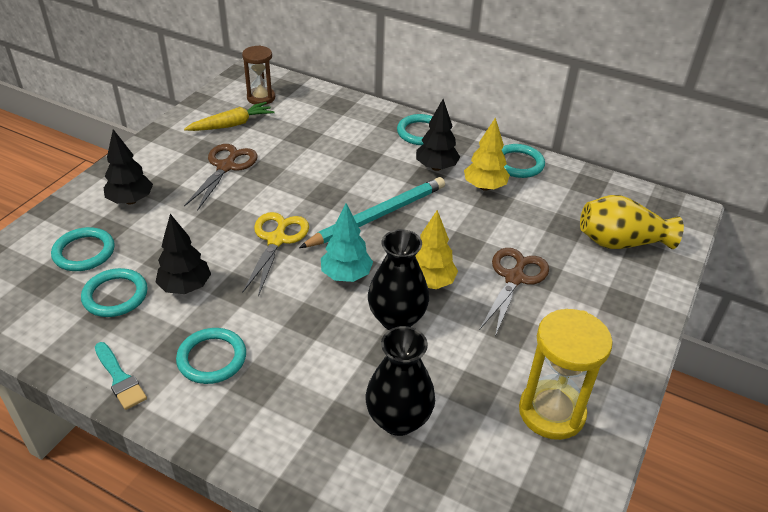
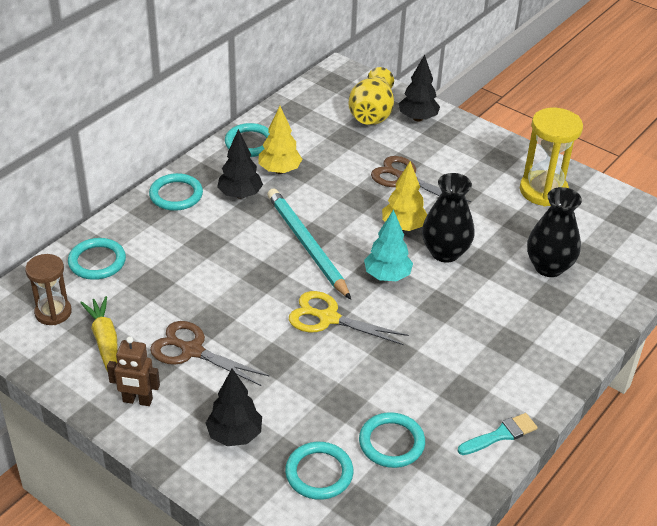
camera: 80 degrees left, 0 degrees up
(169, 148) = (137, 400): none -> brown robot
(185, 287) = (387, 388): black tree -> black tree (417, 118)
(212, 358) = (480, 371): turquoise ring -> turquoise ring (97, 261)

